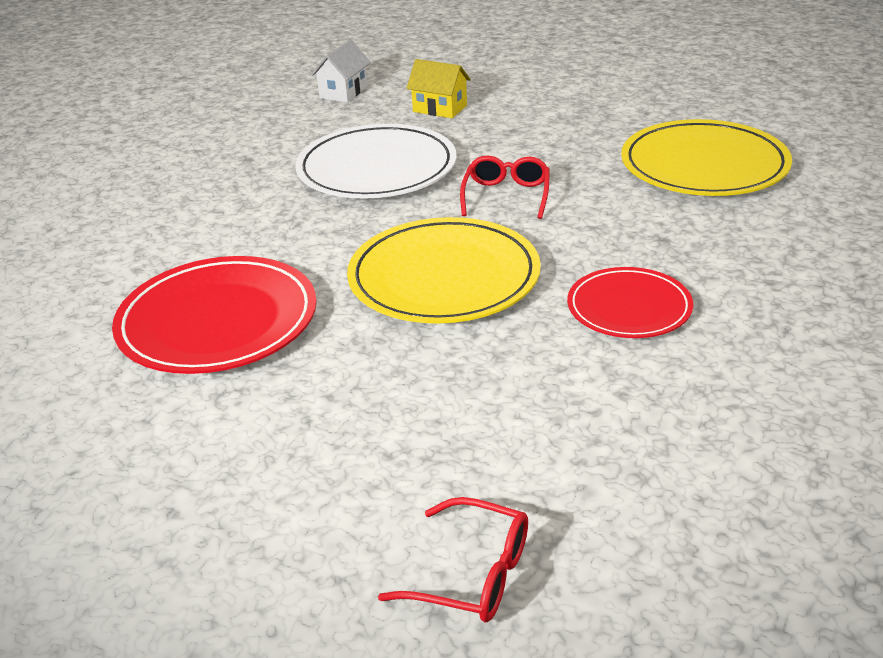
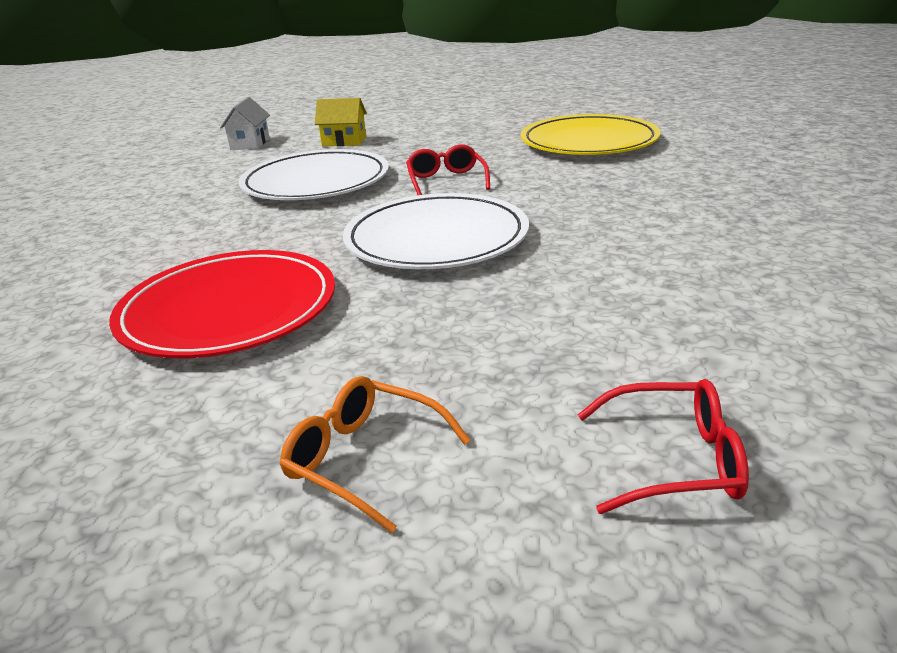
camera: 20 degrees left, 5 degrees down
(243, 502) = (364, 459): none -> orange glasses
(444, 277) = (436, 239): yellow plate -> white plate
(629, 308) = (617, 229): red plate -> none

